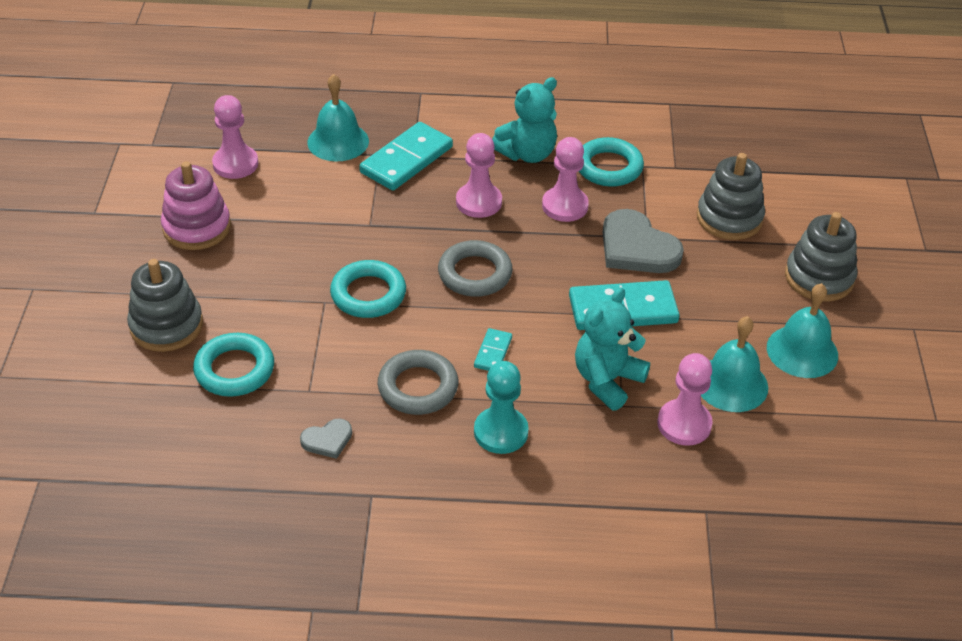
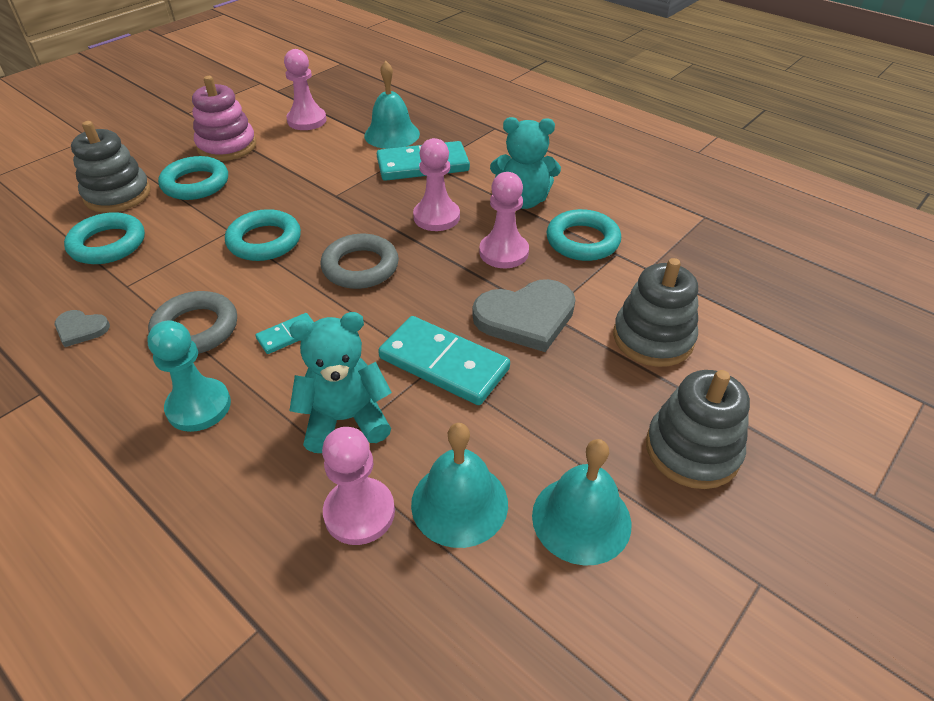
camera: 40 degrees right, 0 degrees up
(226, 278) = (195, 184): none -> turquoise ring
(637, 247) = (526, 317): grey heart -> grey heart turned 105 degrees counterclockwise

